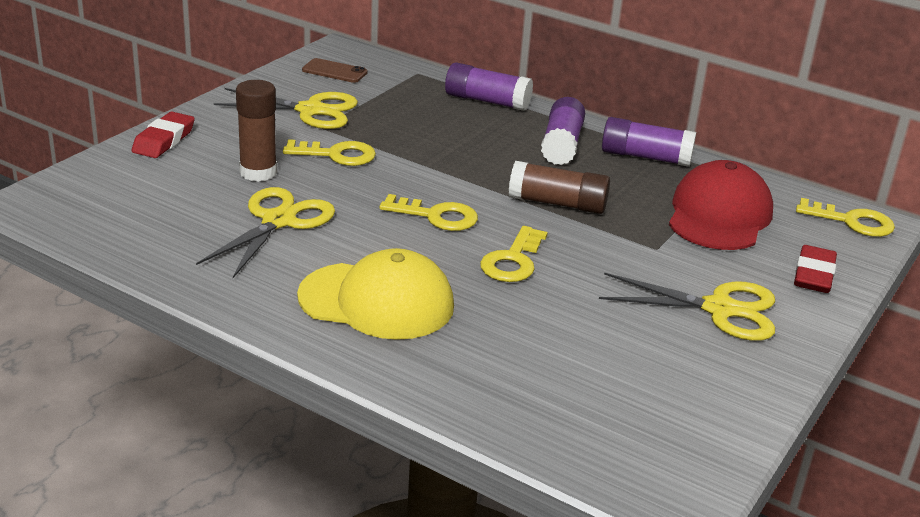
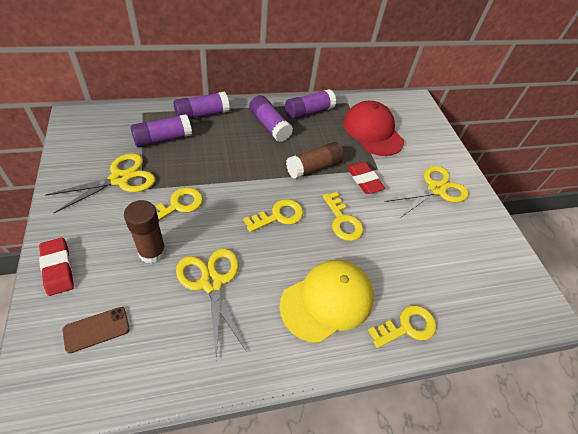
camera: 50 degrees left, 20 degrees up
(334, 71) = (95, 137): brown phone -> brown phone (96, 329)
(405, 101) = (163, 139): none -> purple glue stick
(813, 275) = (436, 145): red eraser -> red eraser (364, 180)
(852, 221) = (411, 105): yellow key -> yellow key (407, 326)

